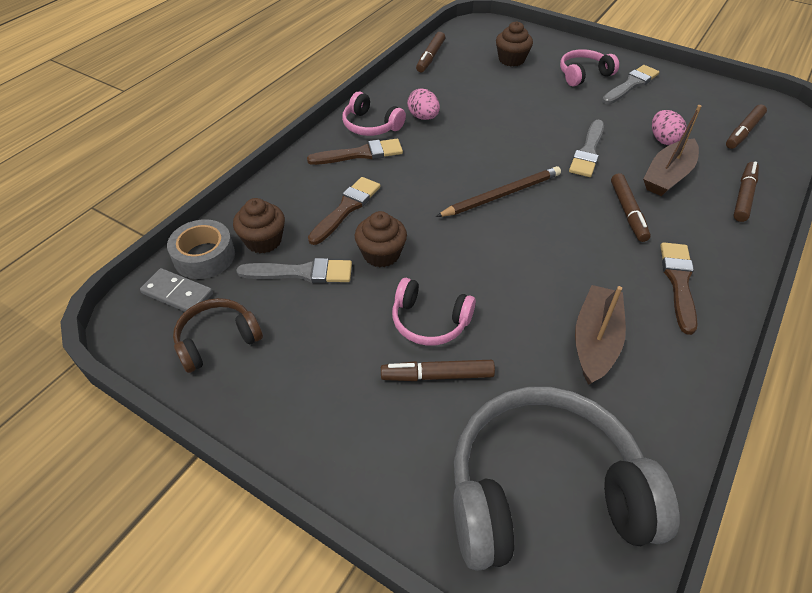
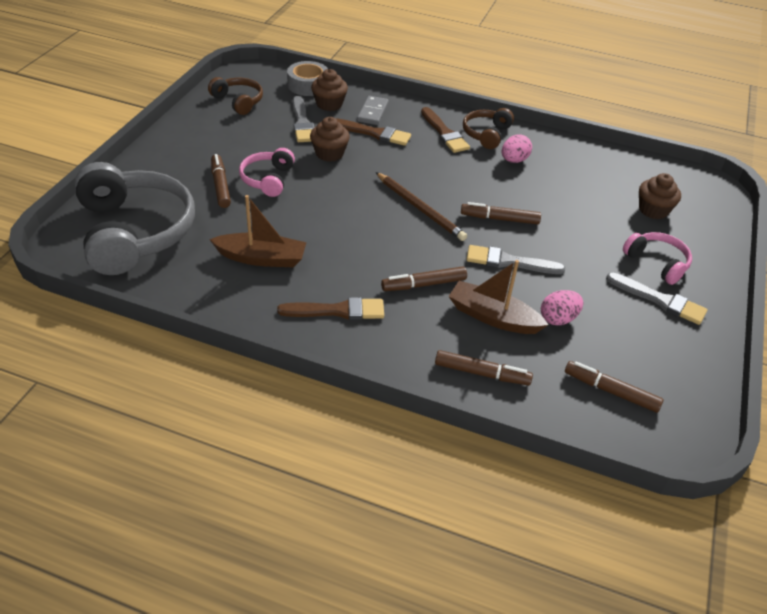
camera: 75 degrees right, 5 degrees down
(178, 293) = (273, 82): grey domino -> grey domino (373, 112)
(371, 125) = (486, 134): pink headphones -> brown headphones
(430, 57) = (621, 158): brown marker -> brown marker (499, 219)

